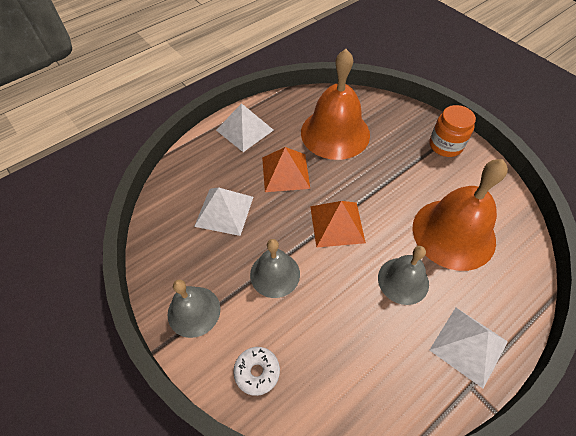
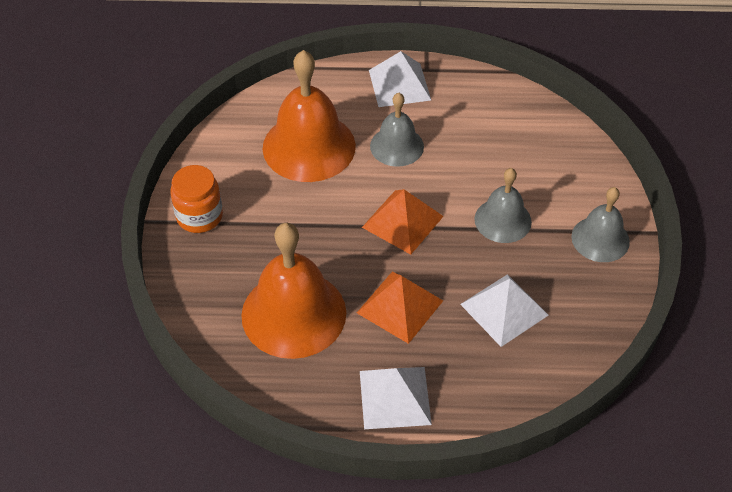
camera: 140 degrees left, 5 degrees down
(257, 372) = (576, 167): white donut -> none

